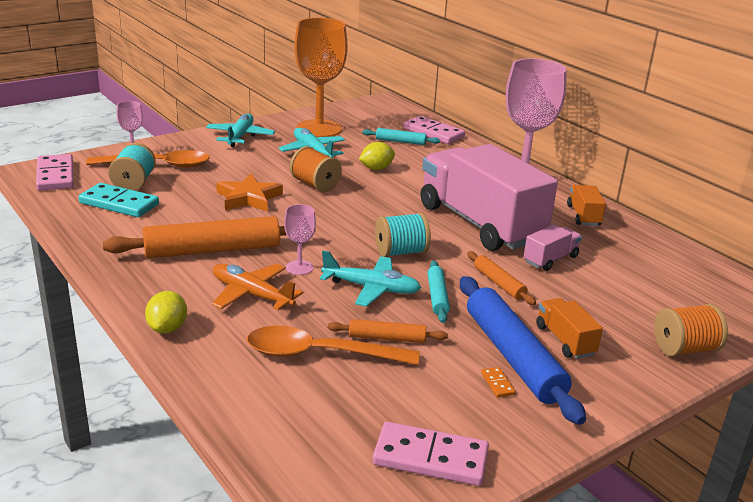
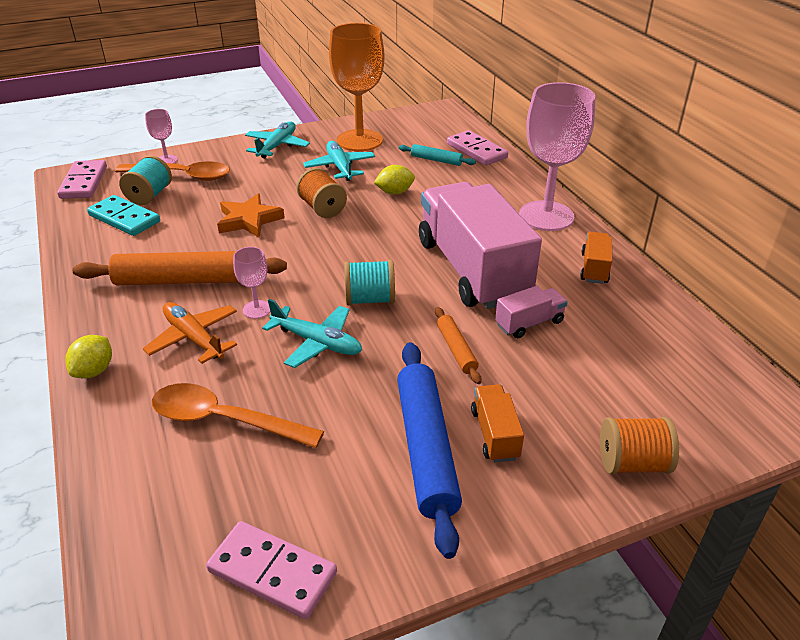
camera: 15 degrees right, 10 degrees up
(386, 338) = (302, 408): orange rolling pin -> none
(437, 297) = (381, 360): turquoise rolling pin -> none
(497, 384) = (392, 483): orange domino -> none

